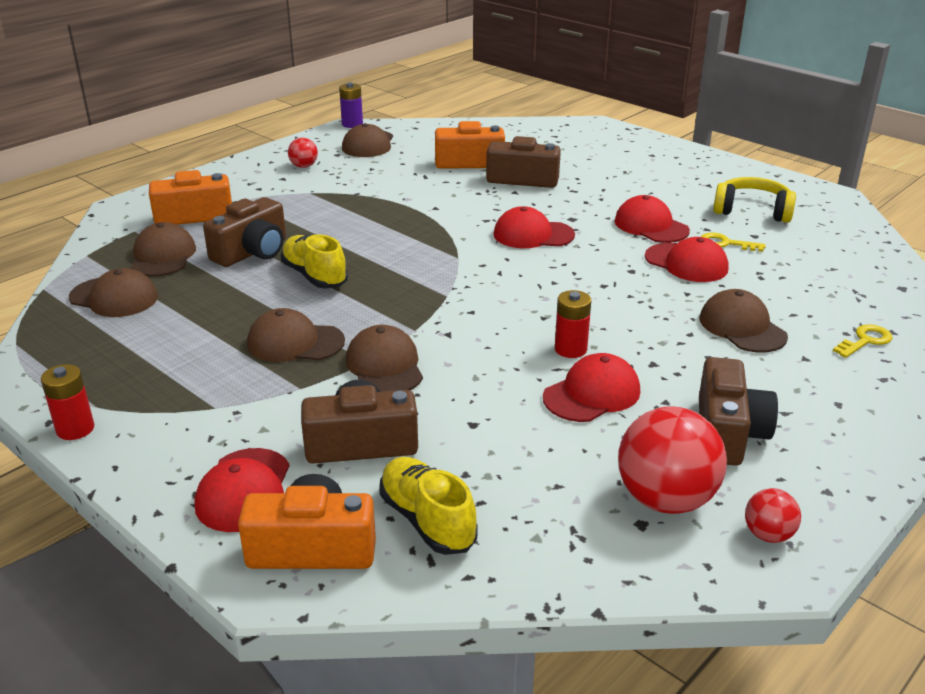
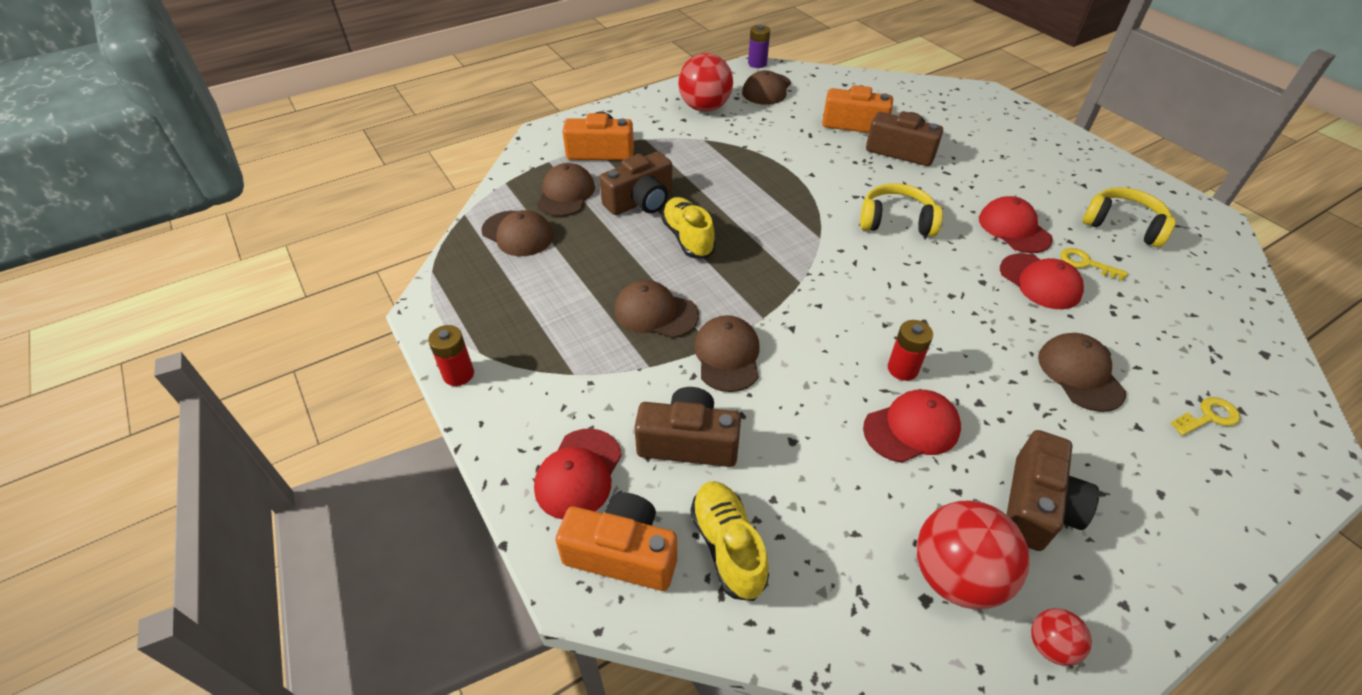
camera: 15 degrees right, 15 degrees up
(304, 166) = (704, 108): red ball -> red ball, size x2.04
(533, 235) = (896, 221): red cap -> yellow headphones

